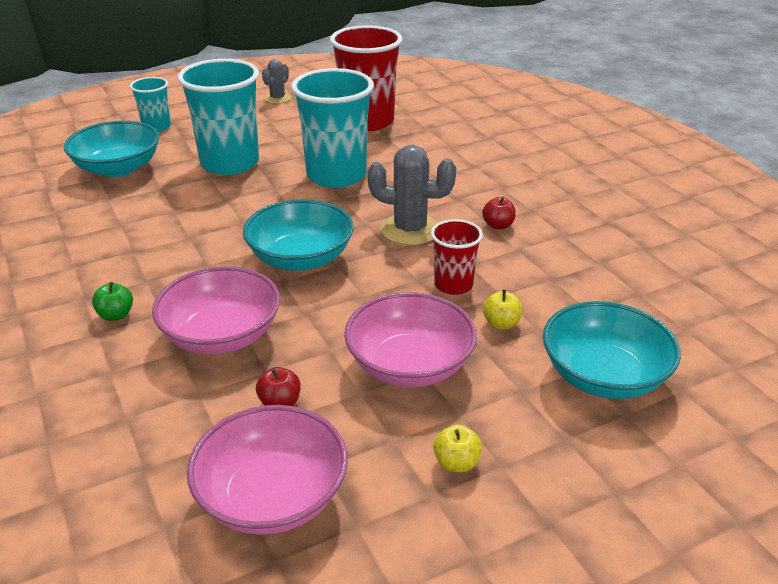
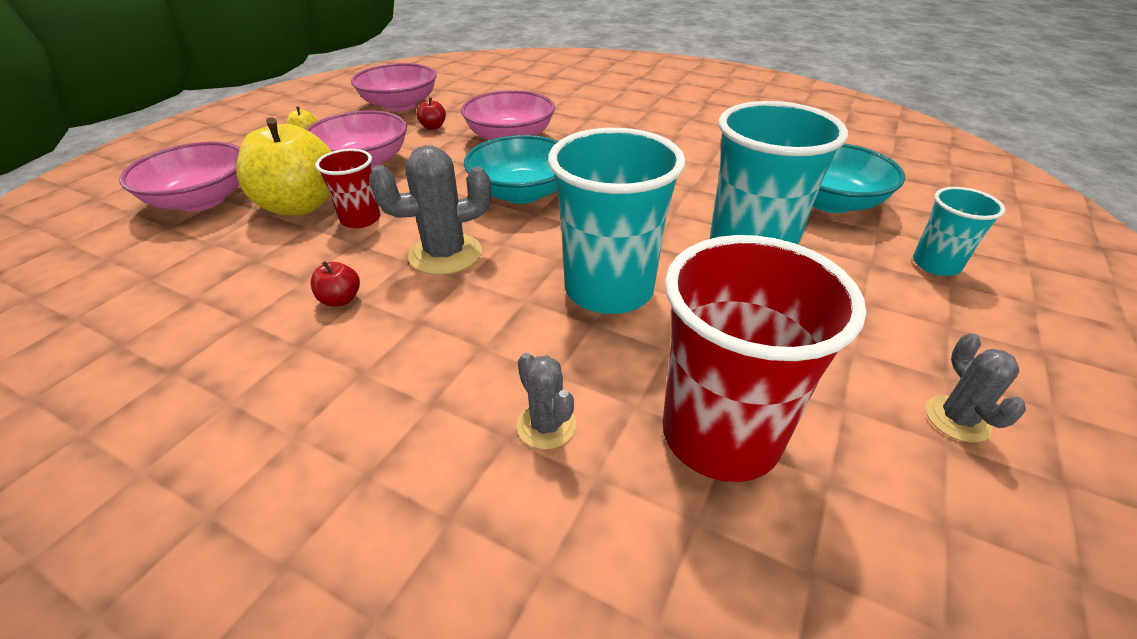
camera: 145 degrees right, 5 degrees up
(116, 315) = (593, 126): green apple -> none
(431, 144) = (546, 425): none -> grey cactus
(501, 324) = (300, 206): yellow apple -> yellow apple, size x2.45
(603, 376) = (202, 200): turquoise bowl -> pink bowl

